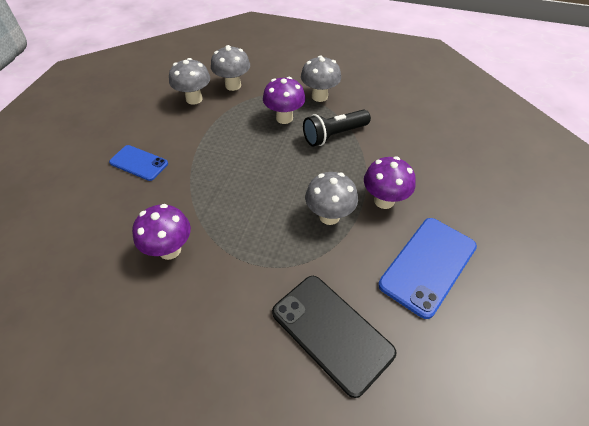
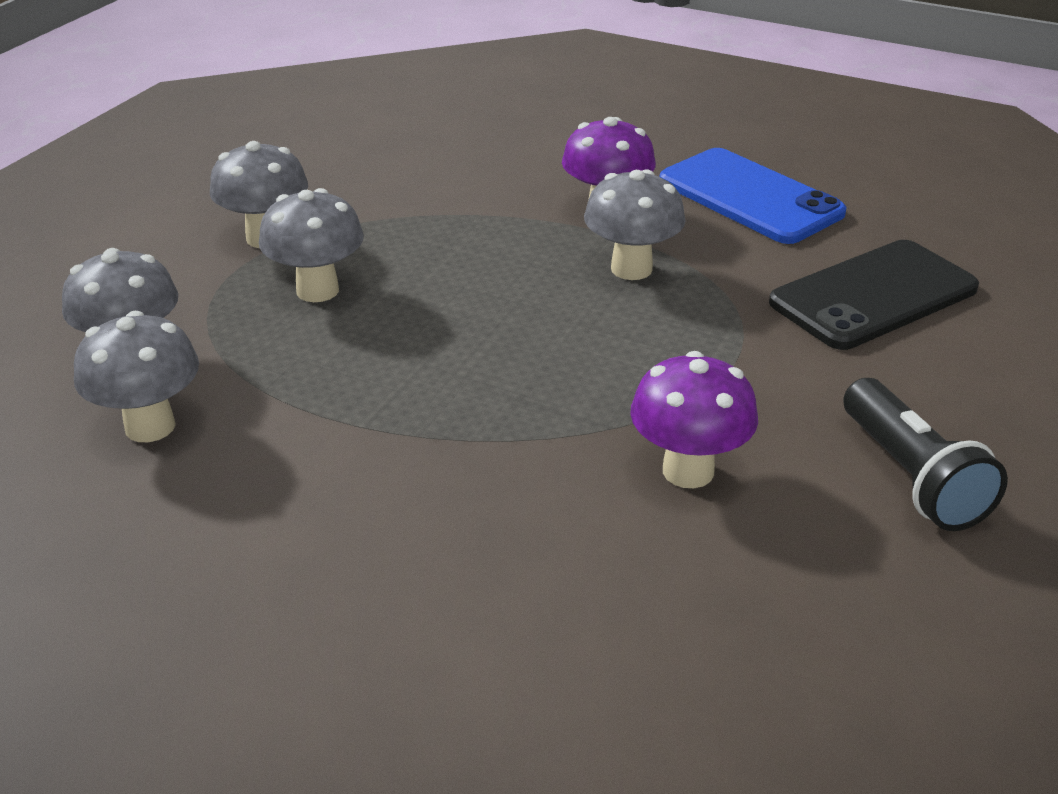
camera: 80 degrees left, 15 degrees down
(139, 163) = (380, 530): blue phone -> none
(284, 118) = (317, 290): purple mushroom -> grey mushroom
(334, 135) = (408, 236): black flashlight -> black flashlight (911, 477)

